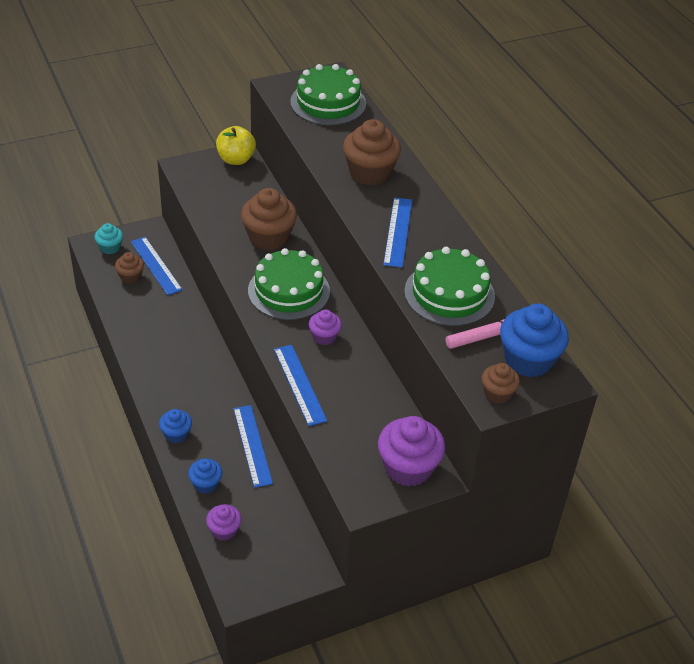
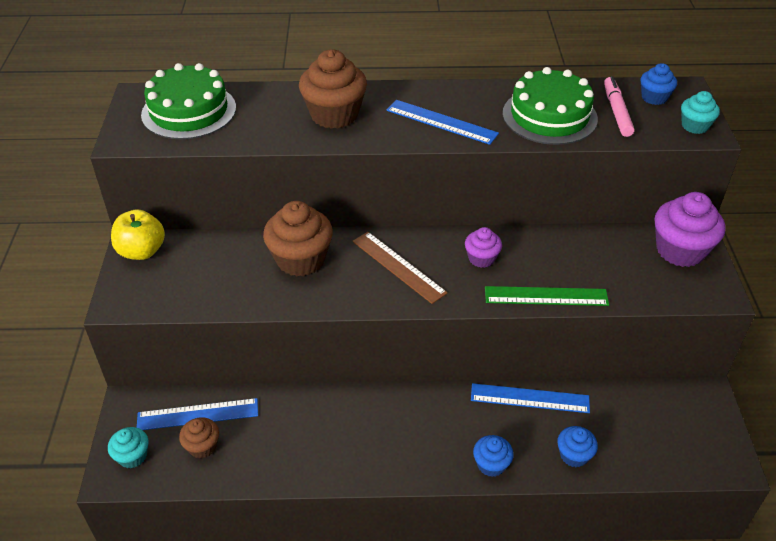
camera: 65 degrees left, 0 degrees up
(224, 530) = (643, 455): purple cupcake -> none
(289, 291) = (398, 267): green cake -> brown ruler
(300, 384) = (546, 296): blue ruler -> green ruler
(497, 393) = (695, 126): brown cupcake -> turquoise cupcake
(528, 360) = (654, 98): blue cupcake -> blue cupcake, size x0.55

